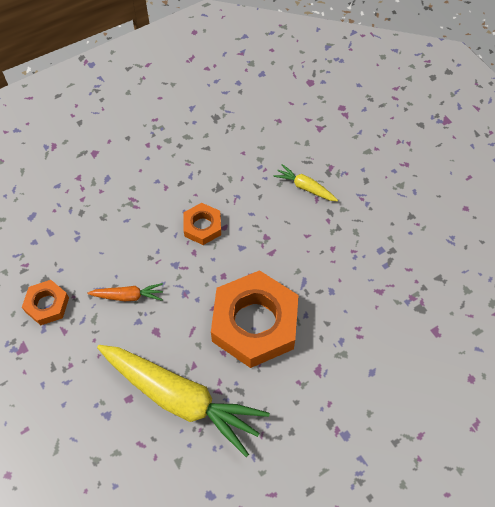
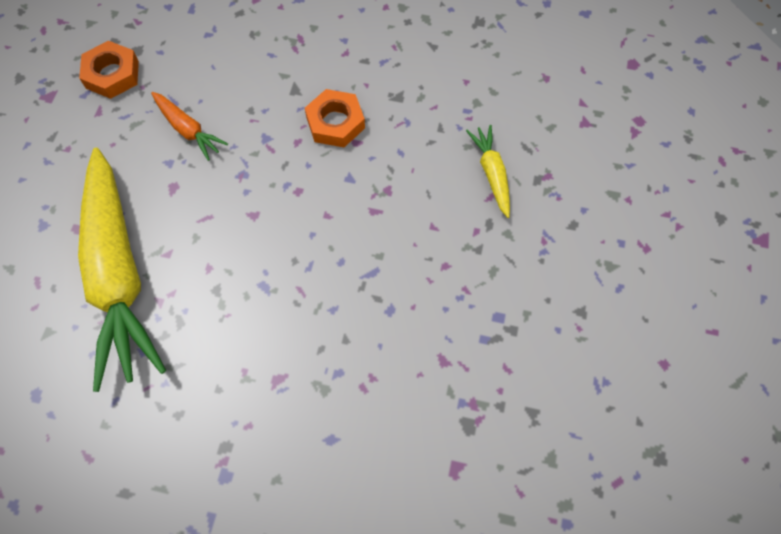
camera: 45 degrees right, 5 degrees up
(254, 323) = (272, 268): orange nut -> none

